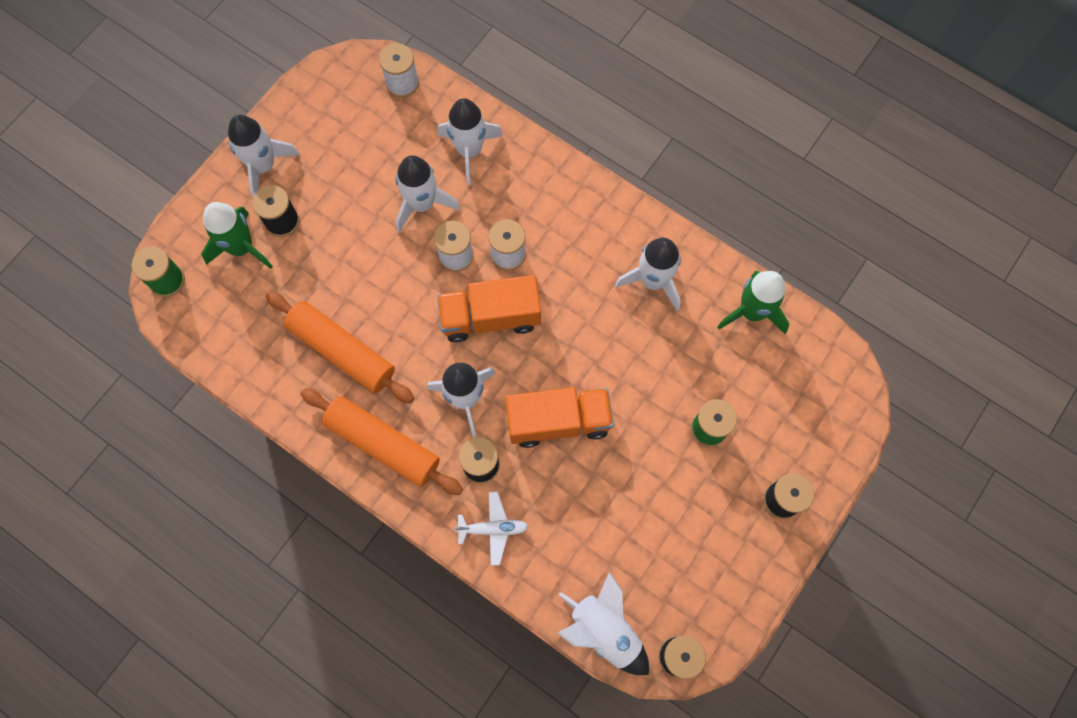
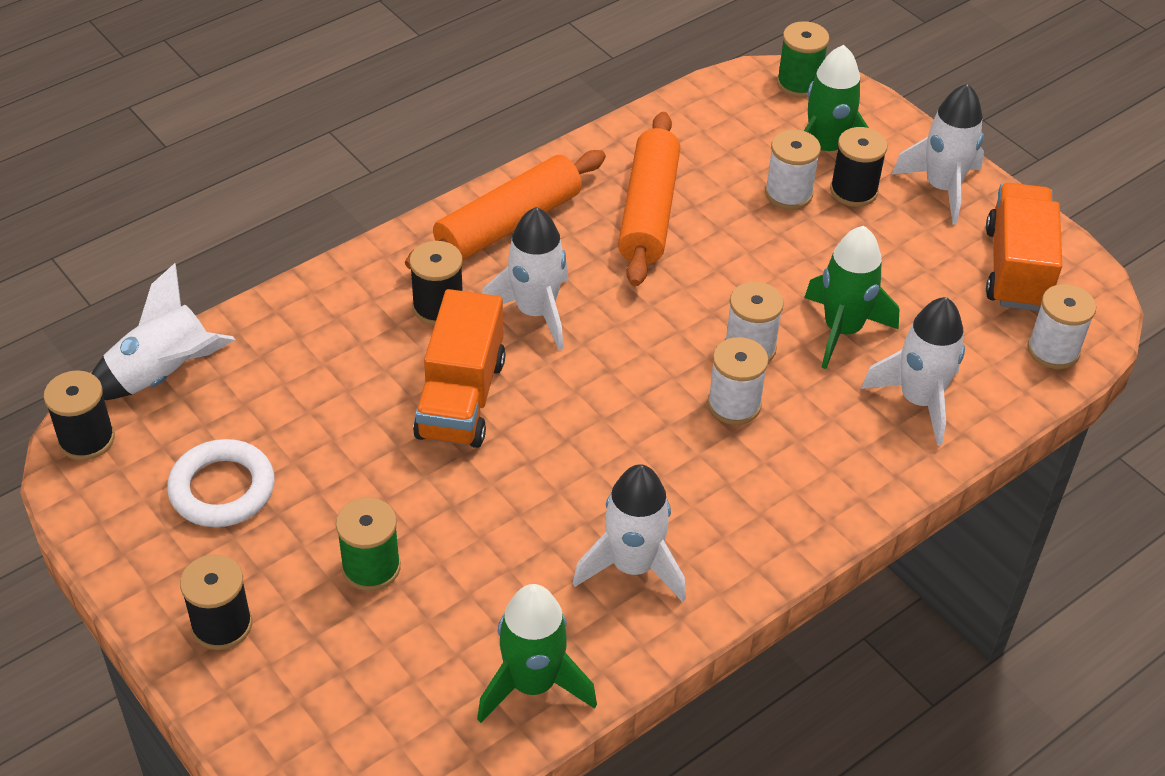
camera: 105 degrees right, 25 degrees down
(297, 262) = (788, 194): none -> white spool
(342, 351) = (648, 211): orange rolling pin -> orange rolling pin turned 45 degrees counterclockwise
(422, 204) = (842, 330): white rocket -> green rocket
(490, 317) = (642, 363): orange truck -> orange truck (1016, 268)
(493, 529) = (350, 300): white plane -> none
(685, 545) = (222, 489): none -> white ring

